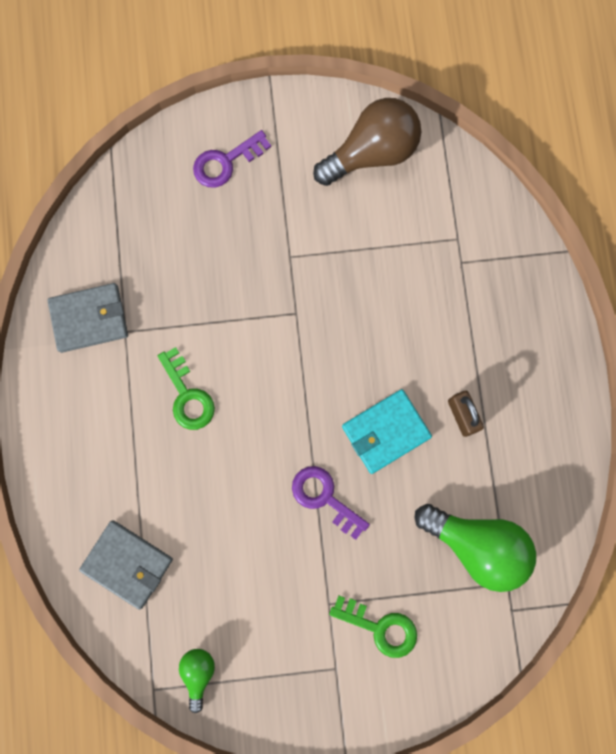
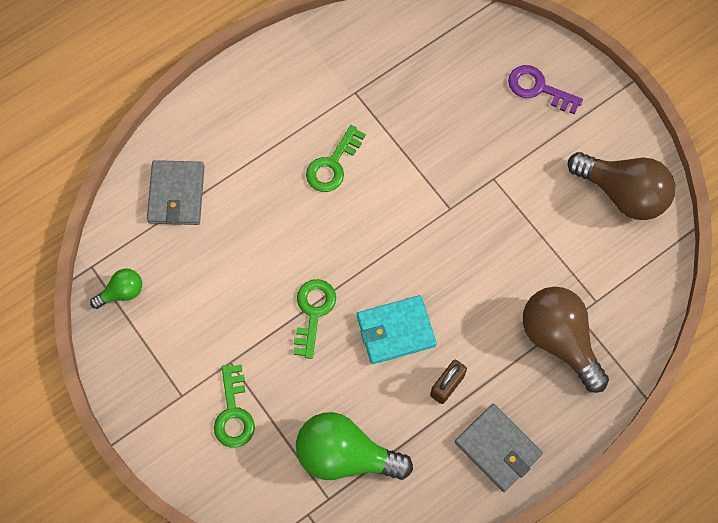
camera: 60 degrees right, 10 degrees down
(89, 318) = (349, 62): grey wallet -> grey wallet (498, 448)
(324, 497) = (313, 312): purple key -> green key
(386, 432) = (395, 331): turquoise wallet -> turquoise wallet turned 45 degrees counterclockwise
(475, 292) = (559, 340): none -> brown light bulb
(477, 545) = (345, 455): green light bulb -> green light bulb turned 105 degrees clockwise

